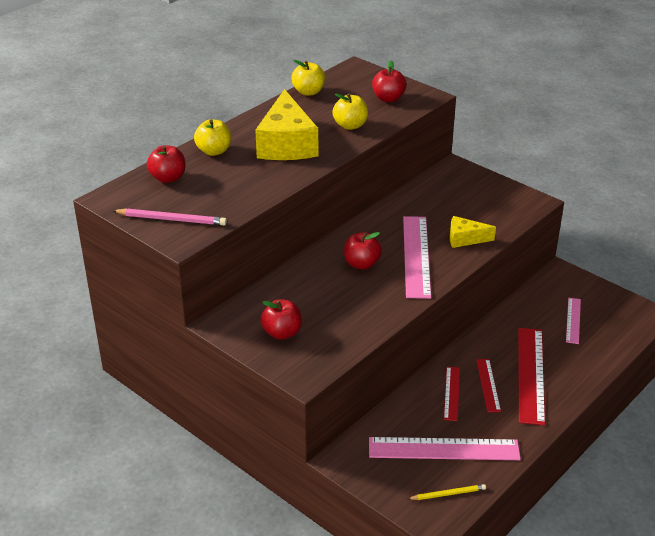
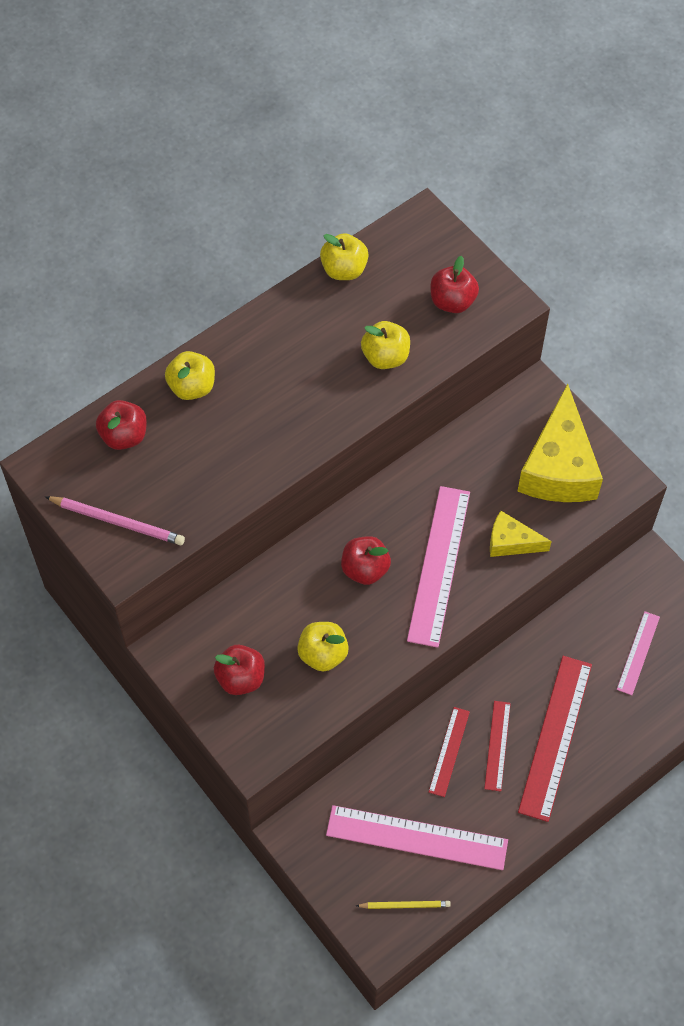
camera: 10 degrees right, 25 degrees up
(286, 144) = (291, 385): yellow cheese -> yellow cheese (559, 467)
(343, 312) = (323, 654): none -> yellow apple

